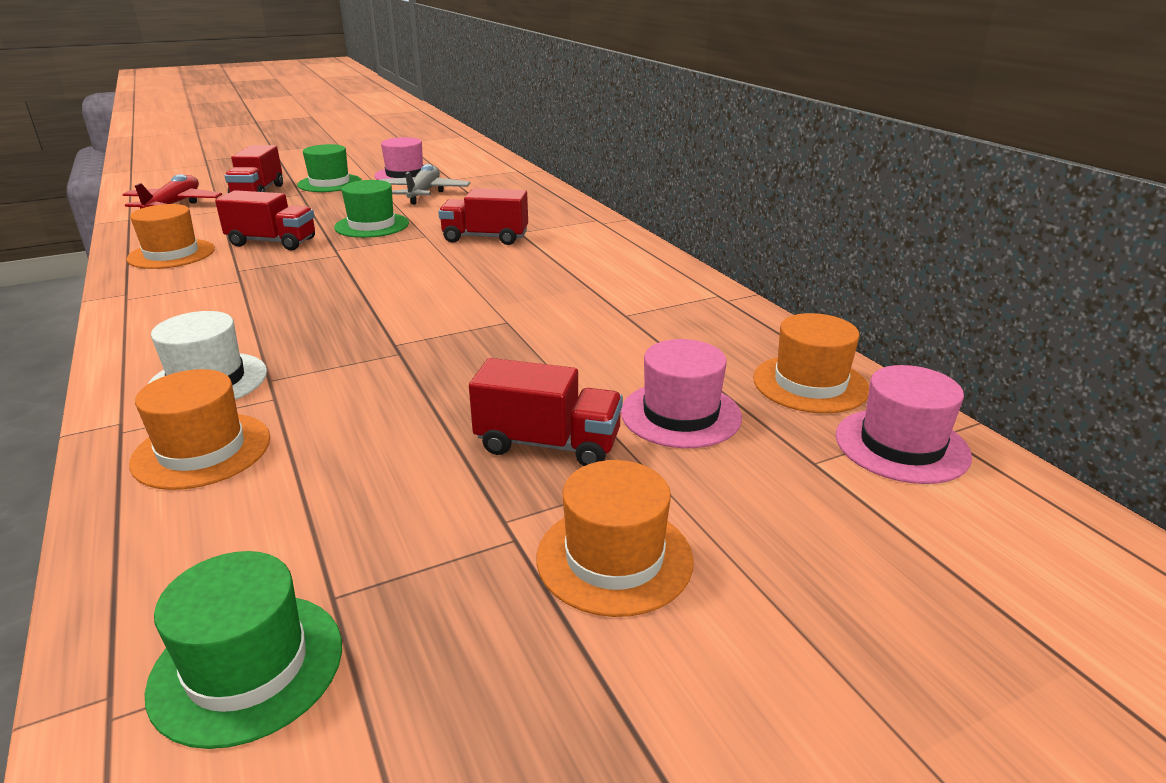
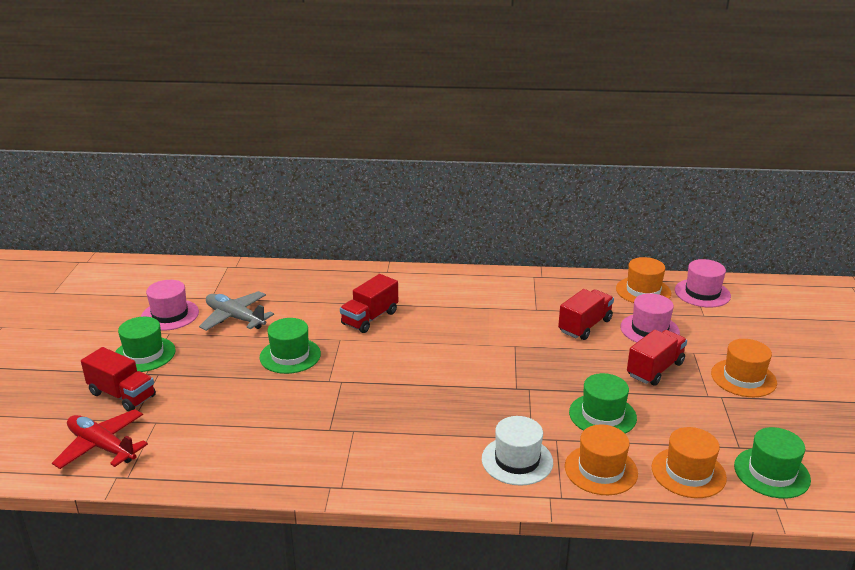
camera: 60 degrees left, 0 degrees up
(171, 254) = (255, 458): orange hat -> orange hat (688, 472)
(272, 242) = (280, 406): red truck -> red truck (585, 326)
(363, 422) = (602, 415): none -> green hat

